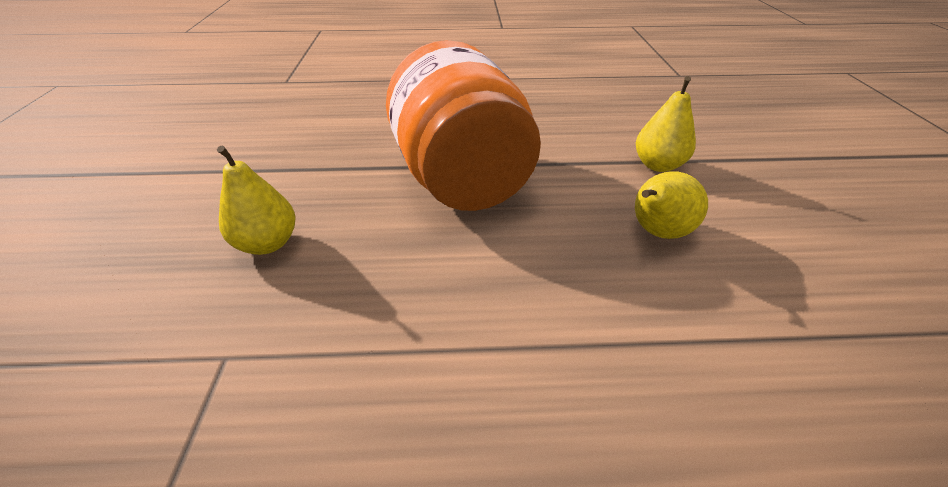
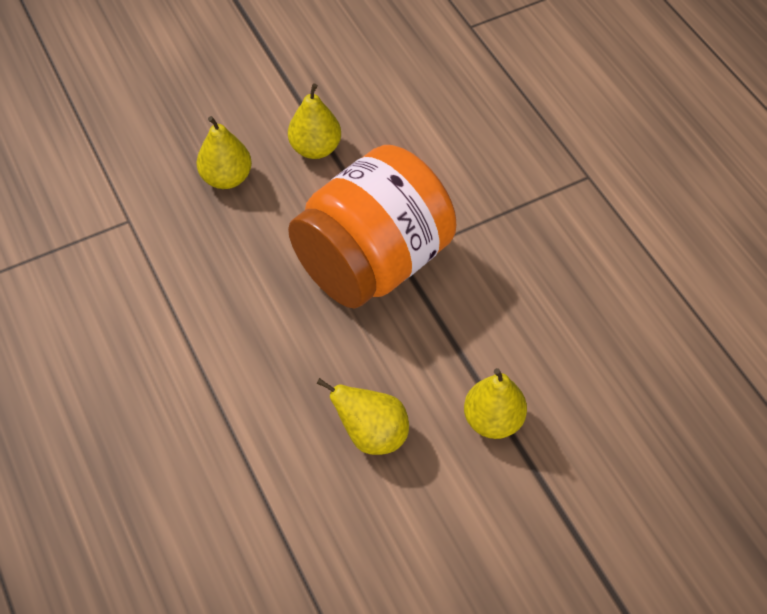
camera: 65 degrees right, 15 degrees up
(304, 176) = (315, 148): none -> yellow pear

